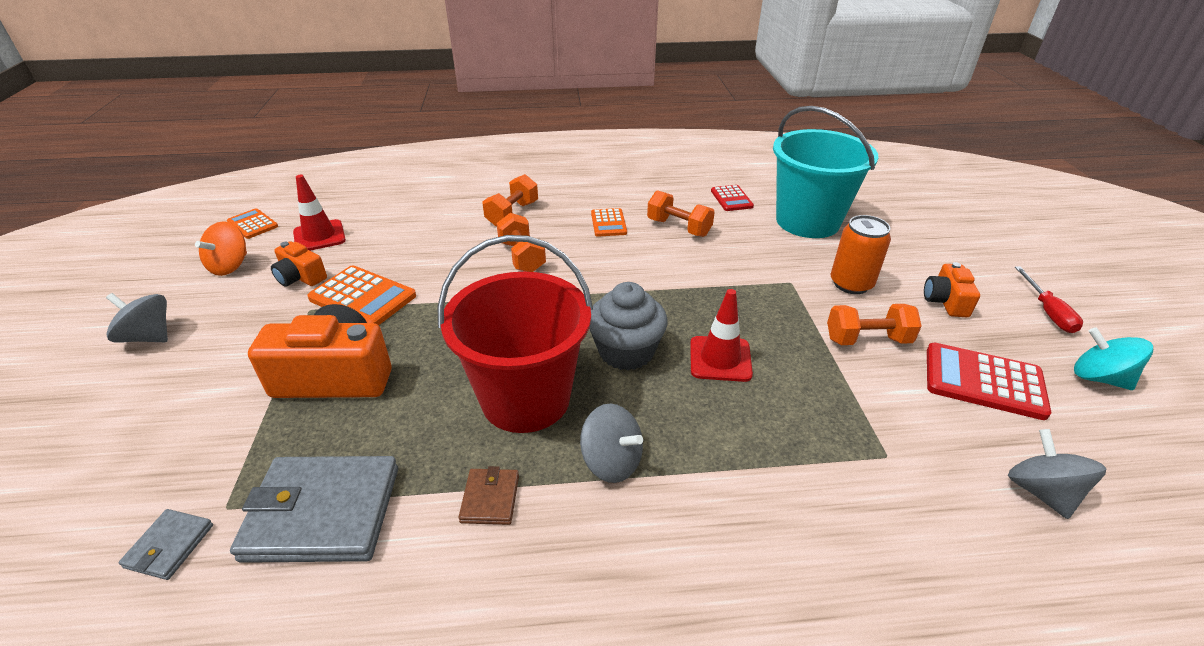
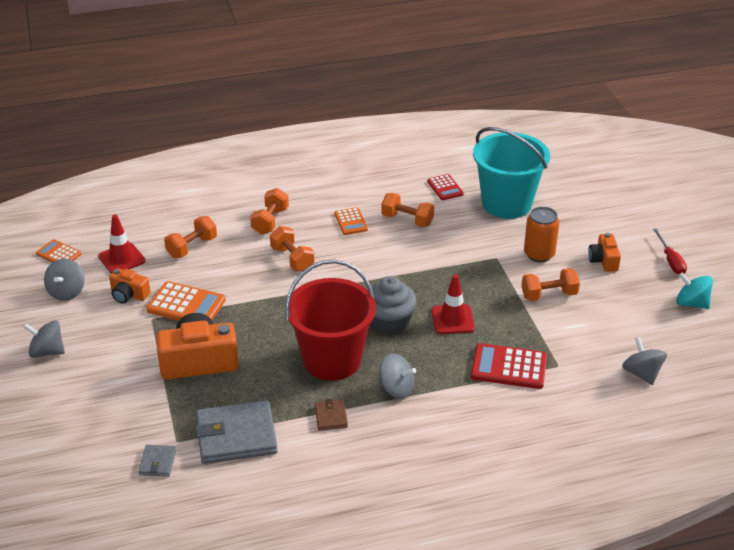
camera: 10 degrees left, 0 degrees up
(230, 266) = (67, 292): orange spinning top -> grey spinning top
(407, 232) = (192, 247): none -> orange dumbbell
(983, 381) = (620, 314): red calculator -> red calculator (509, 367)

